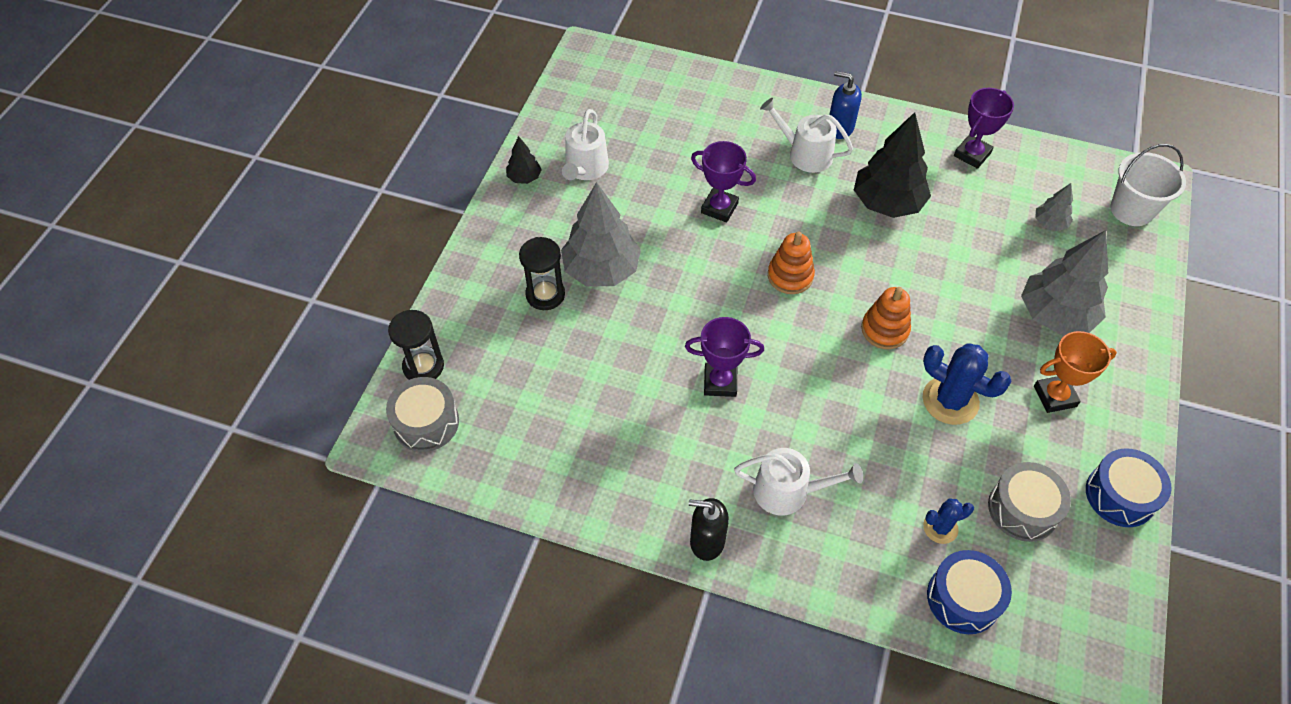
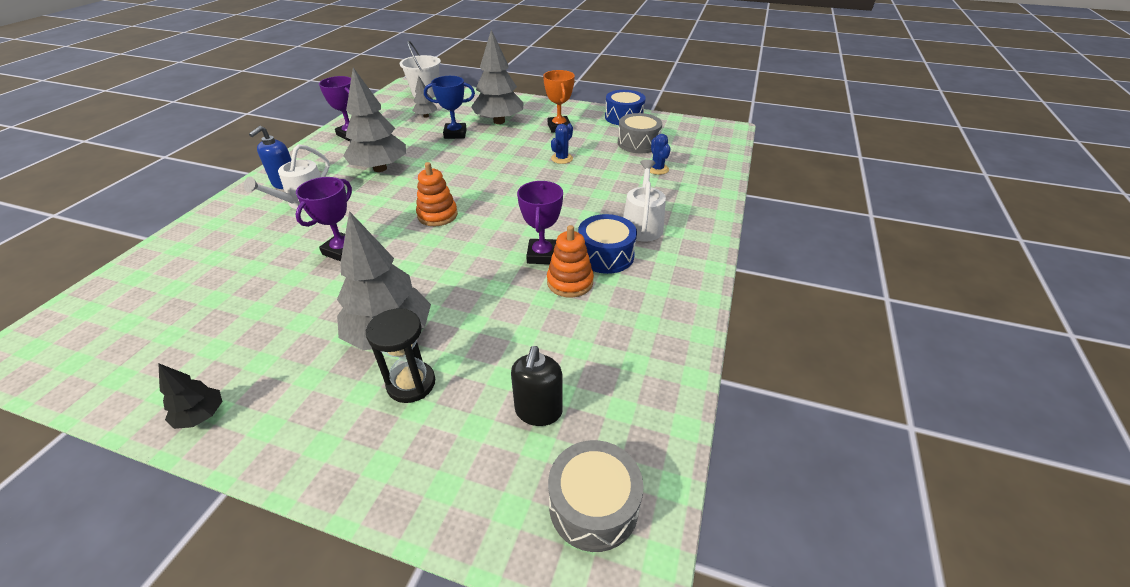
camera: 90 degrees left, 15 degrees down
(423, 366) = (502, 520): black hourglass -> none
(585, 168) = (225, 352): white watering can -> none
(707, 541) = (695, 266): black soap dispenser -> black soap dispenser (538, 411)
(884, 329) = (500, 177): orange stacking toy -> orange stacking toy (570, 282)
(887, 203) = (380, 168): black tree -> grey tree
(950, 400) = (562, 158): blue cactus -> blue cactus, size x0.57
(963, 598) = (703, 166): blue drum -> blue drum (605, 255)
(1000, 266) = (455, 134): none -> blue trophy

